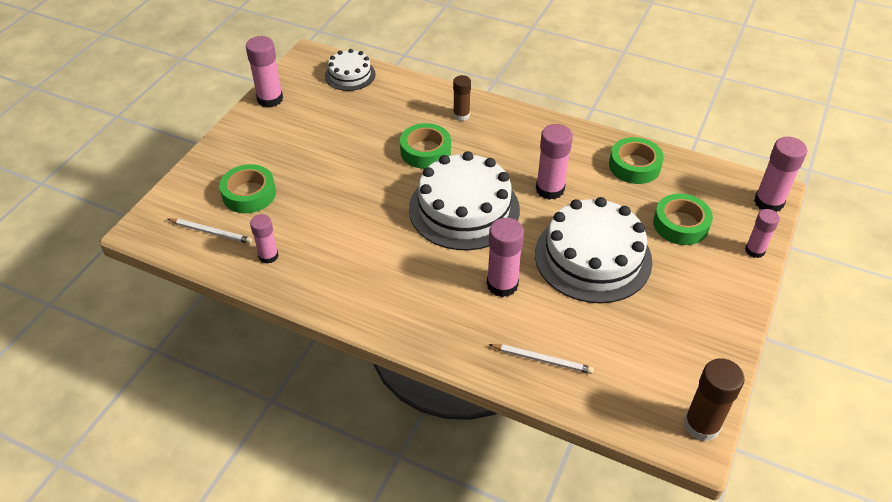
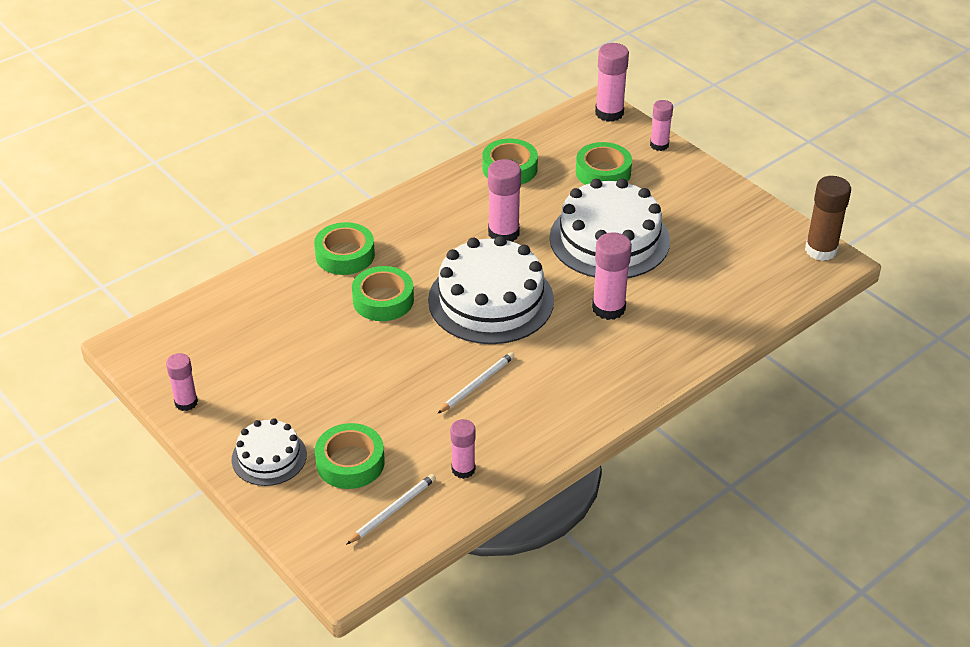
camera: 65 degrees left, 5 degrees down
(270, 99) = (186, 402): pink glue stick -> pink glue stick, size x0.64
(350, 75) = (198, 320): white cake -> white cake (269, 457)
(461, 115) = (345, 255): brown glue stick -> green tape
(542, 360) = (711, 314): white pencil -> white pencil (477, 384)

